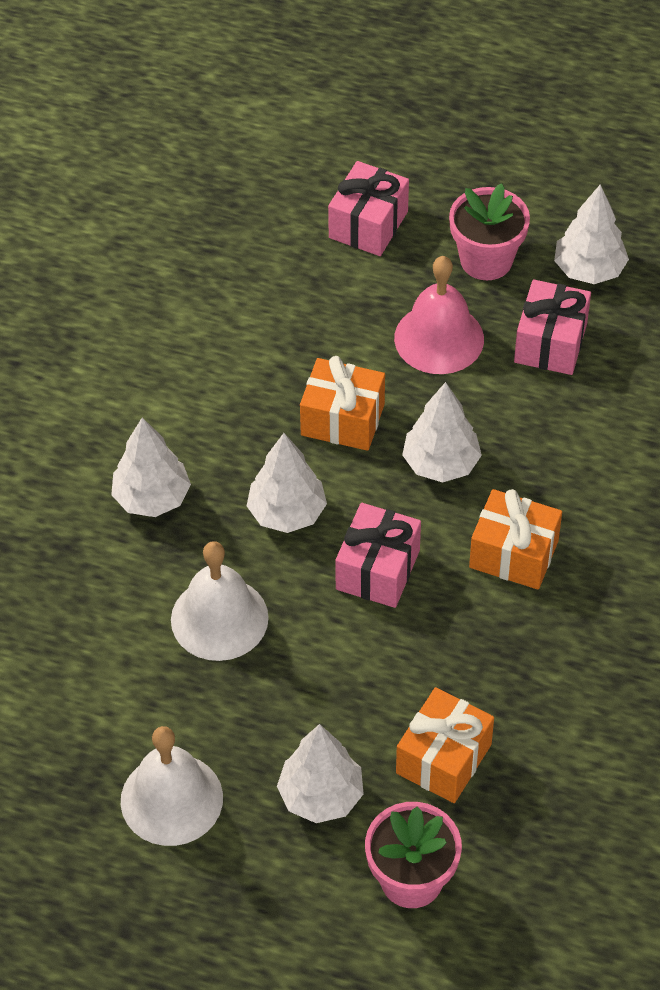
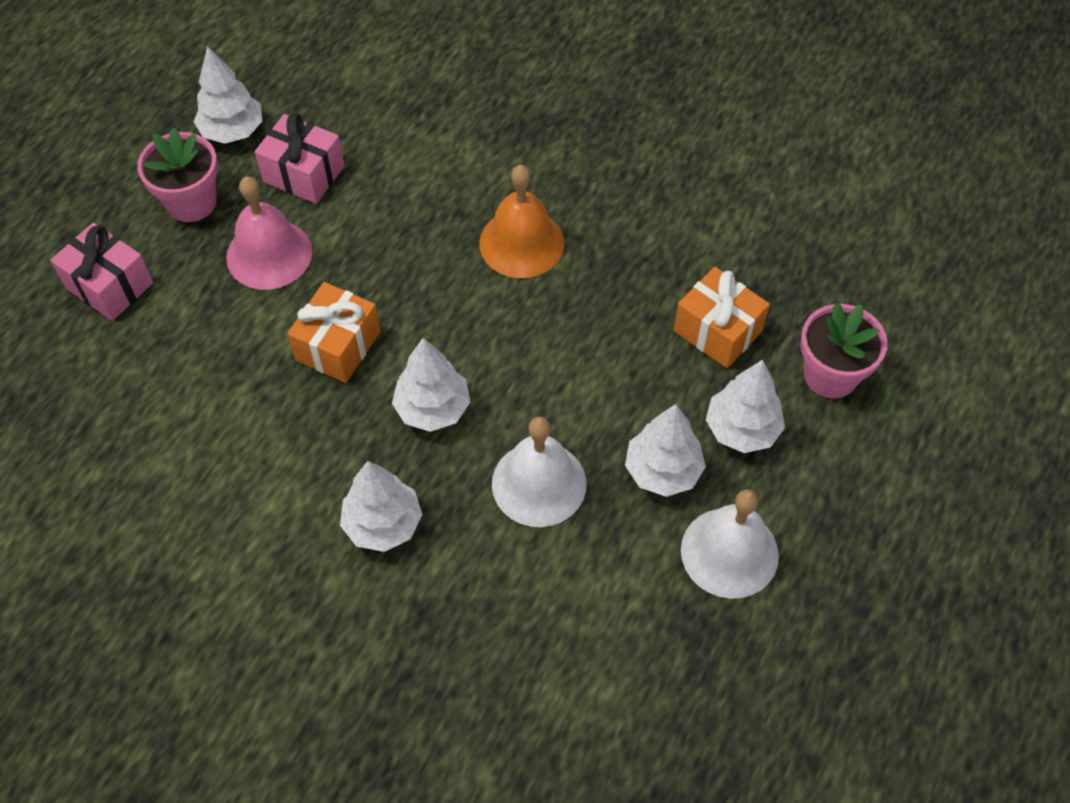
camera: 80 degrees left, 5 degrees up
(378, 570) = (514, 346): pink gift -> none
(440, 463) = (411, 278): white tree -> white tree (662, 471)
(514, 554) = (521, 243): orange gift -> orange bell

